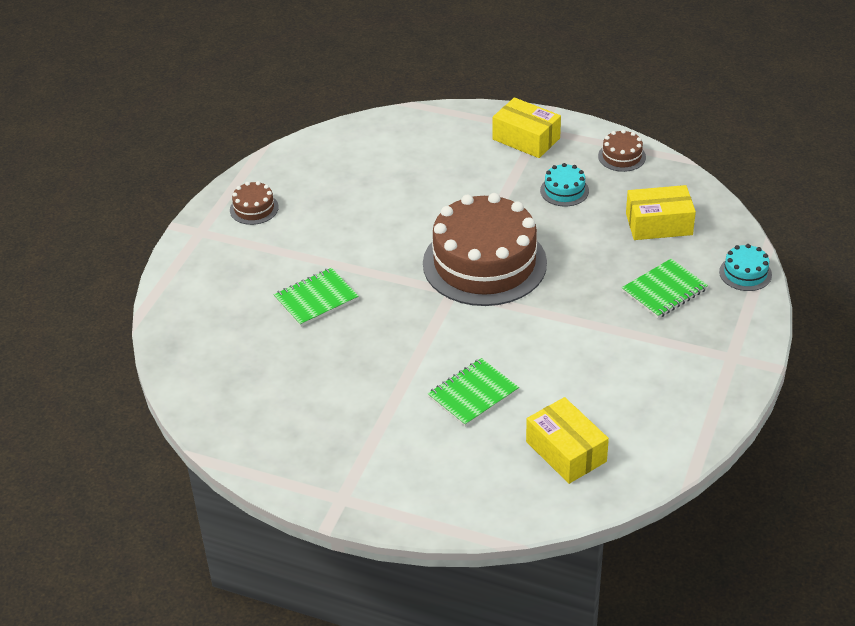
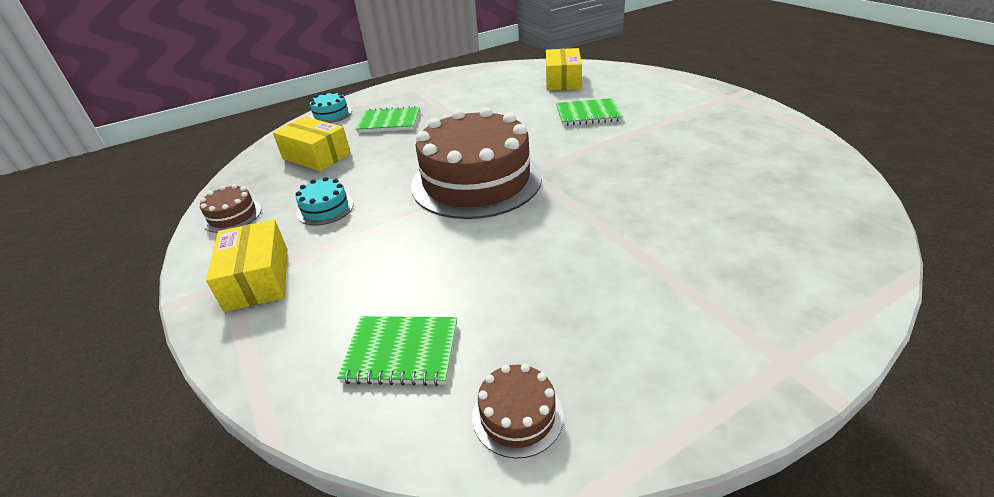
camera: 140 degrees left, 5 degrees down
(254, 208) = (676, 360): brown cake -> brown cake (517, 415)
(316, 299) = (663, 211): green notebook -> green notebook (401, 352)

